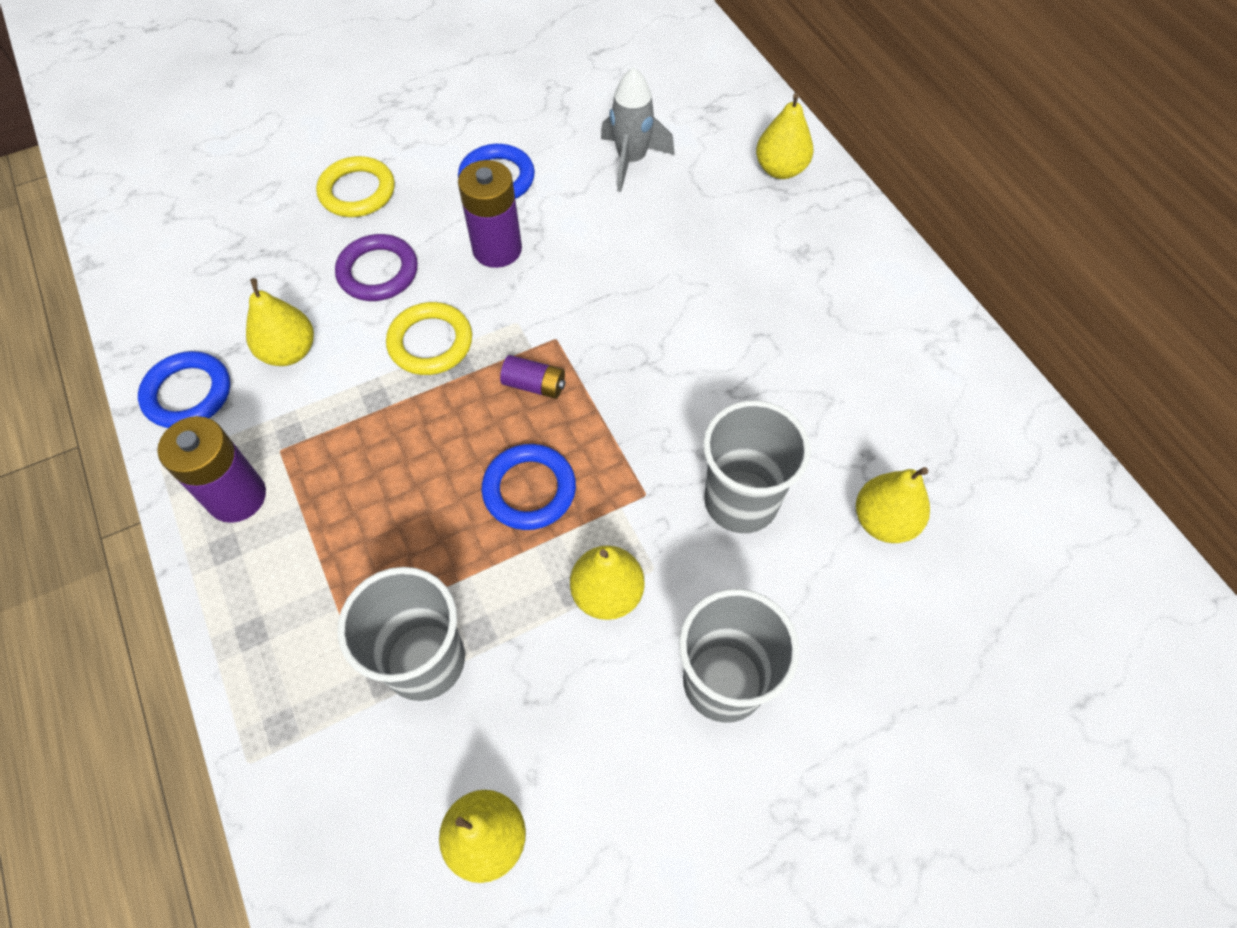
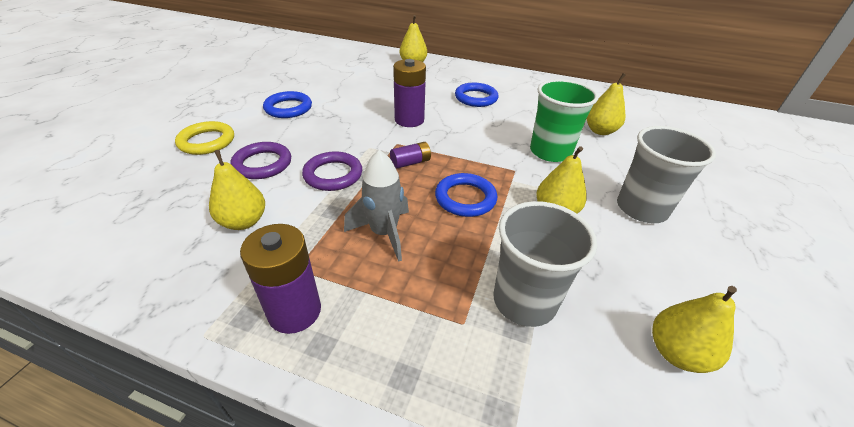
camera: 45 degrees left, 20 degrees down
(188, 394) = (183, 283): blue ring -> blue ring (476, 98)
(430, 342) = (333, 175): yellow ring -> purple ring
(497, 249) = (322, 129): purple battery -> purple battery (409, 120)
(631, 160) = (348, 81): grey rocket -> grey rocket (384, 233)
(741, 501) = (550, 152): grey cup -> green cup

